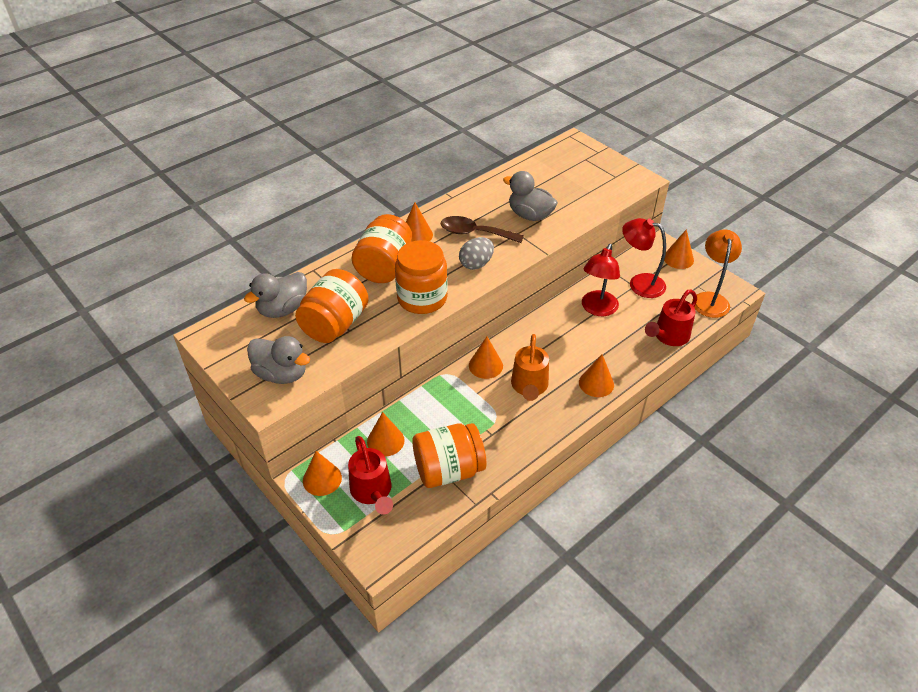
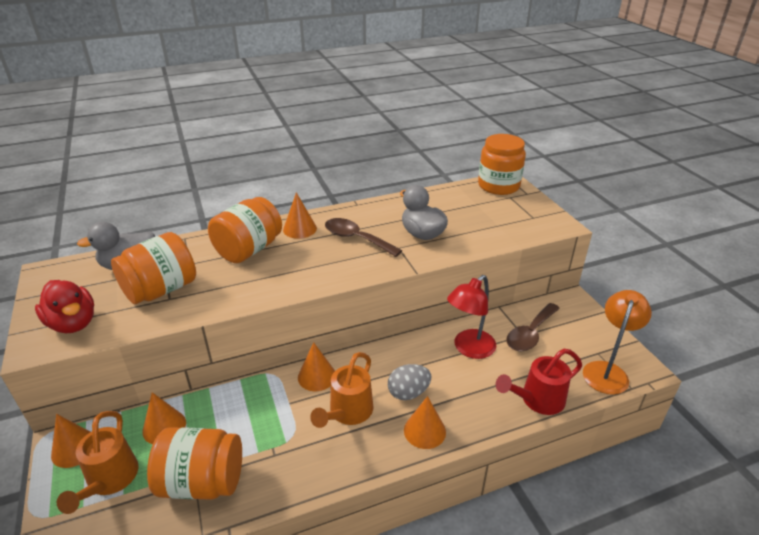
camera: 20 degrees right, 10 degrees down
(281, 374) = (73, 323): grey duck -> red duck
(372, 492) = (109, 481): red watering can -> orange watering can
(422, 298) = (261, 286): orange jar -> orange jar (498, 186)
(476, 264) = (337, 266): grey egg -> grey egg (408, 393)
(639, 283) = (530, 334): red lamp -> brown spoon
(678, 259) = (587, 319): orange cone -> none

